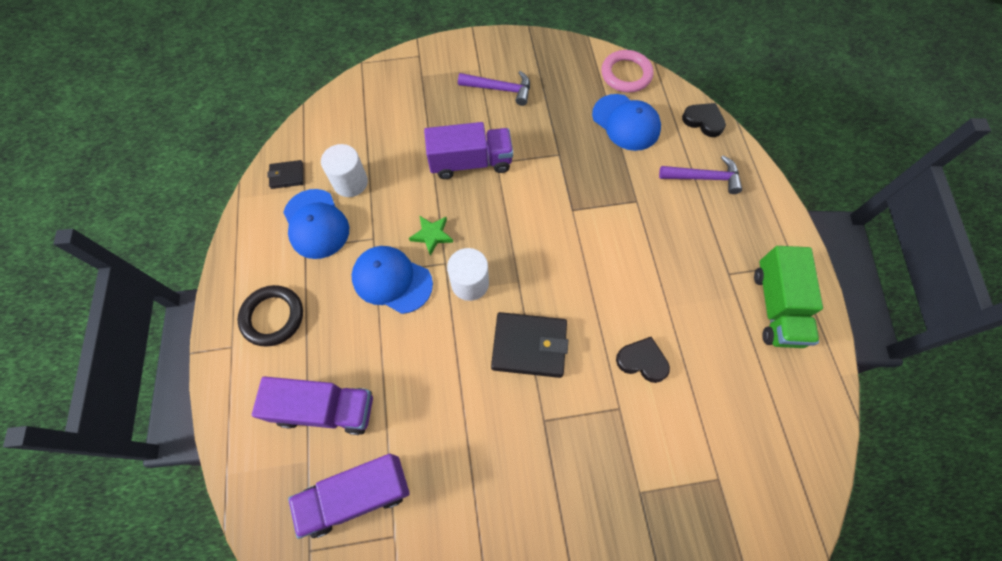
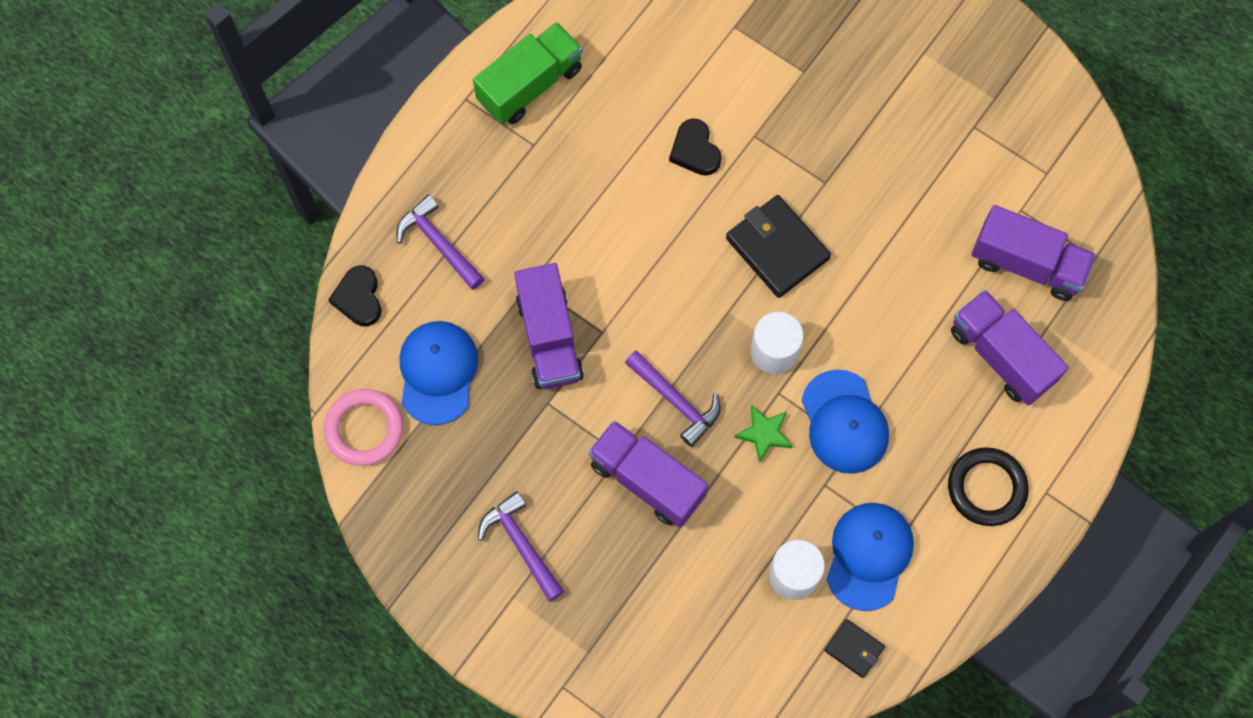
camera: 135 degrees left, 5 degrees up
(496, 210) = (675, 401): none -> purple hammer
(594, 183) = (549, 338): none -> purple truck

